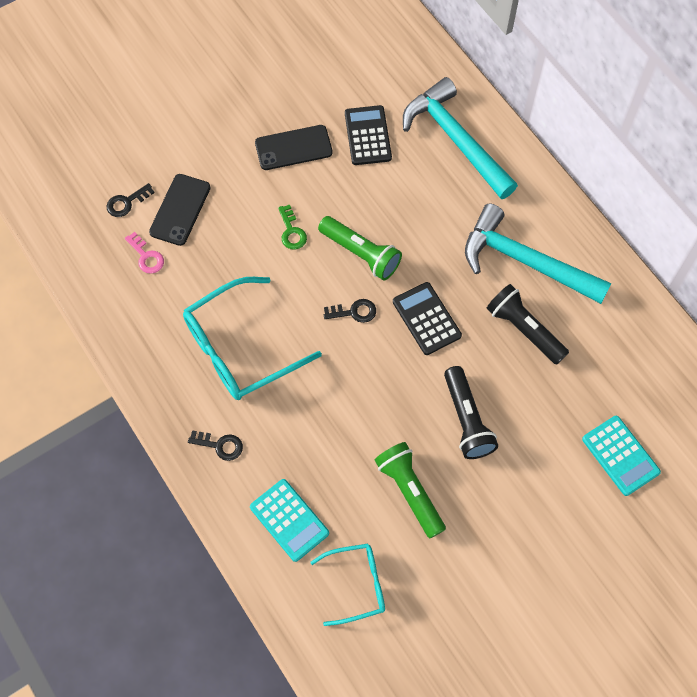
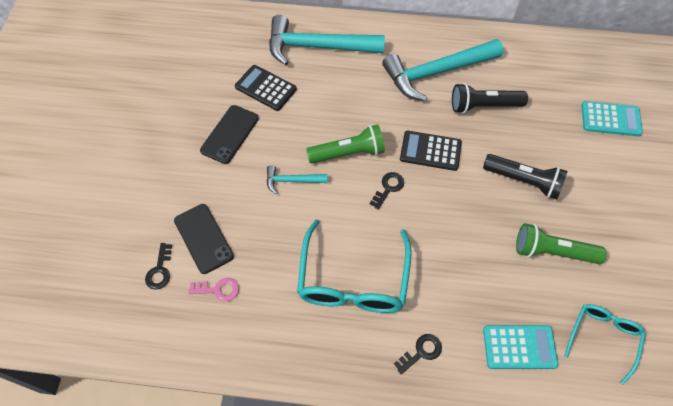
camera: 50 degrees left, 5 degrees down
(291, 231) = (292, 181): green key -> turquoise hammer

